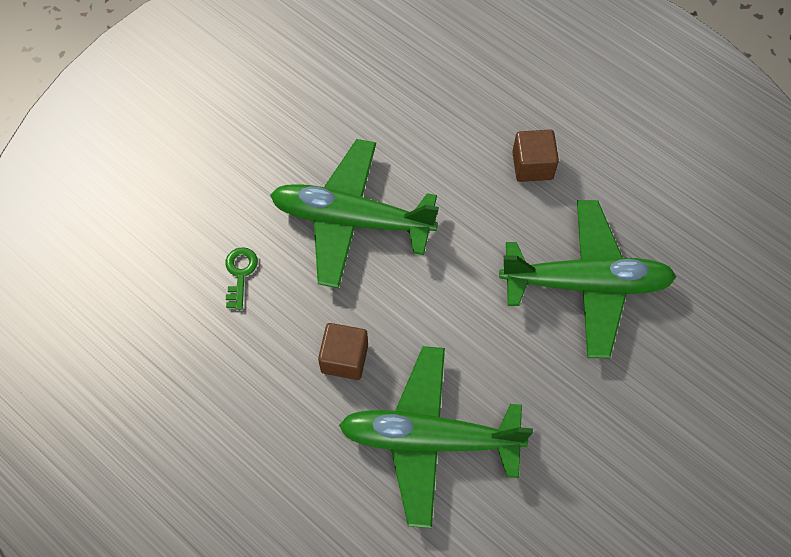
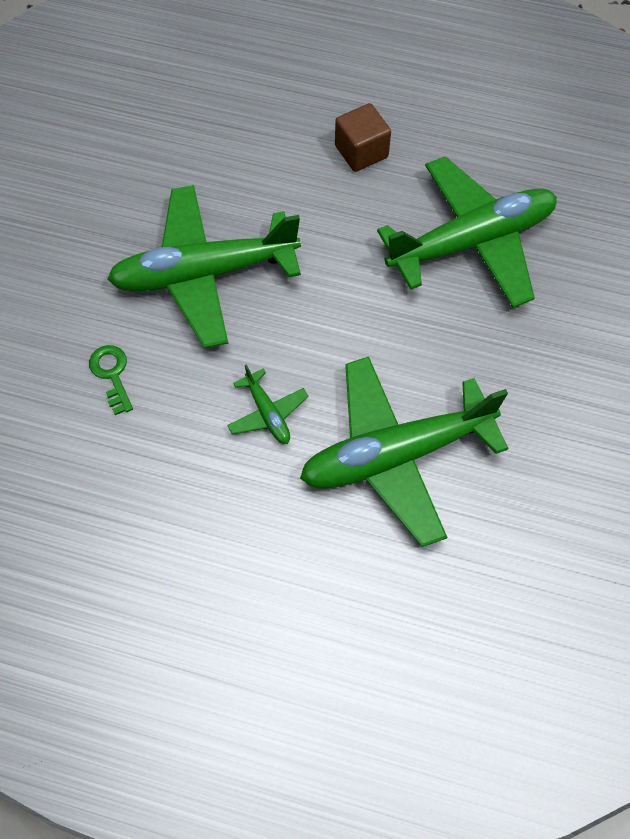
camera: 25 degrees left, 0 degrees up
(344, 358) = (267, 413): brown cube -> green plane

